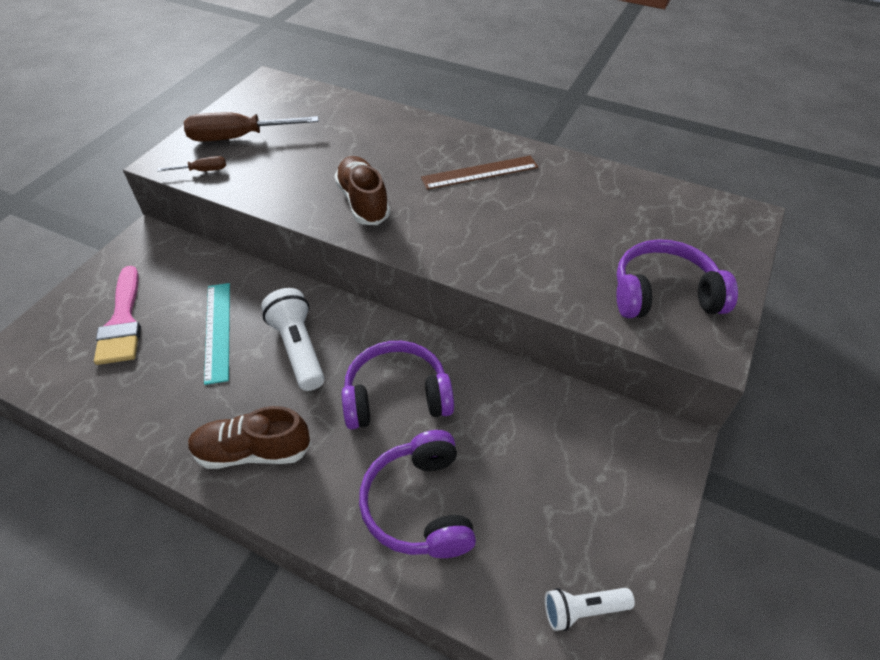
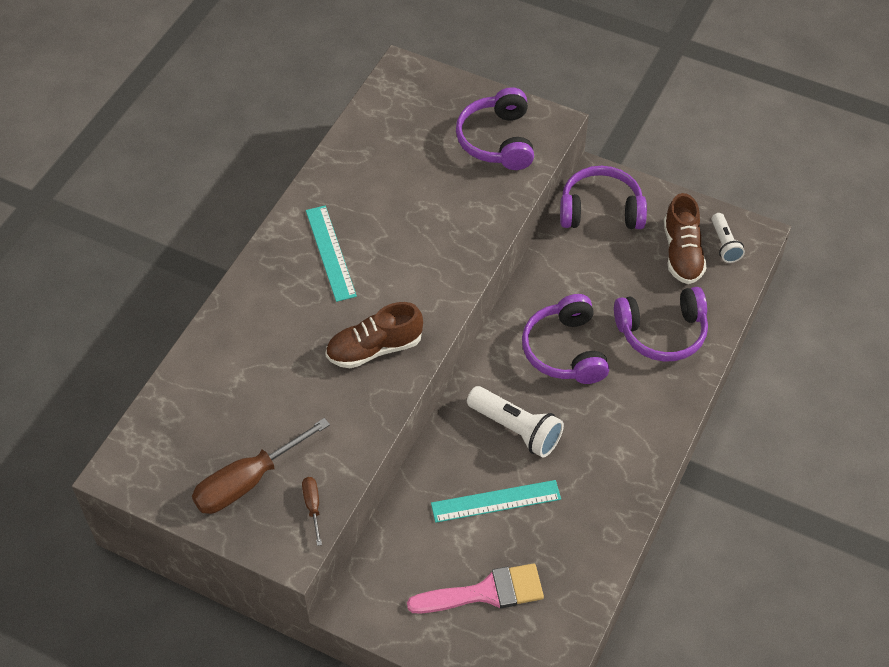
camera: 90 degrees left, 5 degrees up
(239, 137) = (248, 481): brown screwdriver -> brown screwdriver turned 60 degrees clockwise
(252, 451) = (626, 449): brown shoe -> brown shoe (682, 253)
(298, 349) = (516, 429): white flashlight -> white flashlight turned 120 degrees counterclockwise
(480, 173) = (330, 252): brown ruler -> turquoise ruler
(617, 444) = (601, 210): none -> purple headphones

